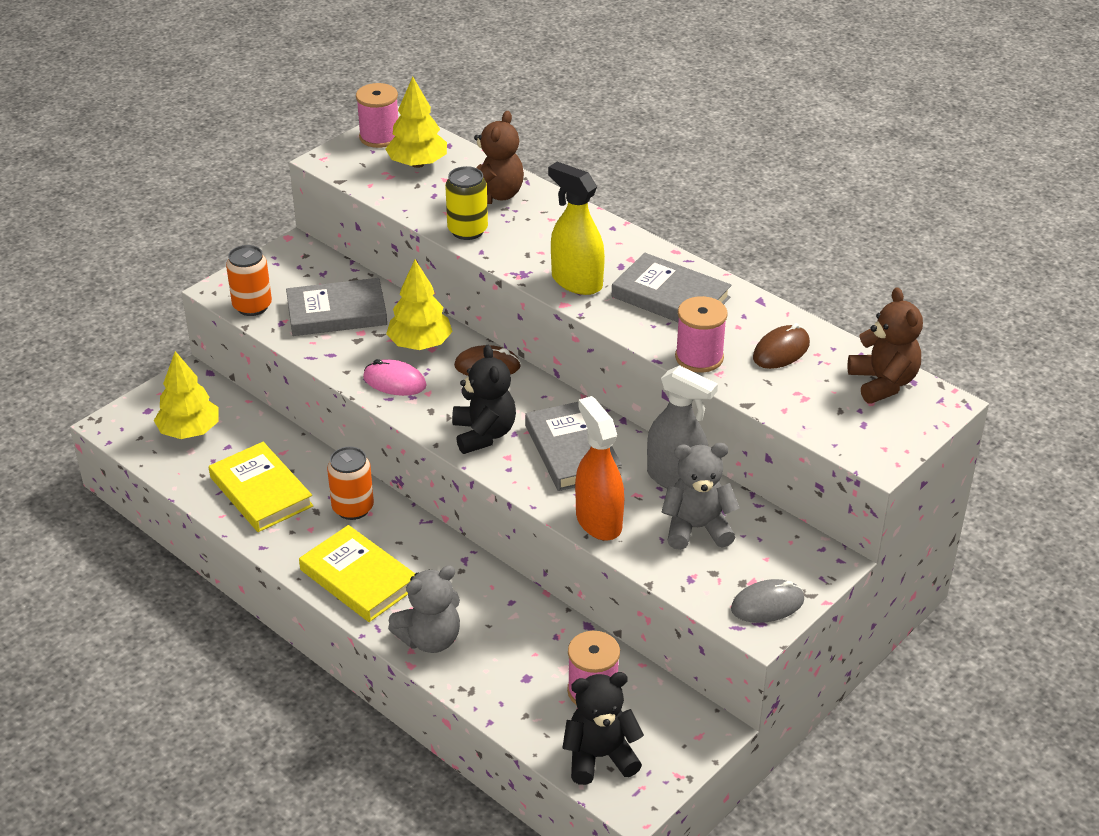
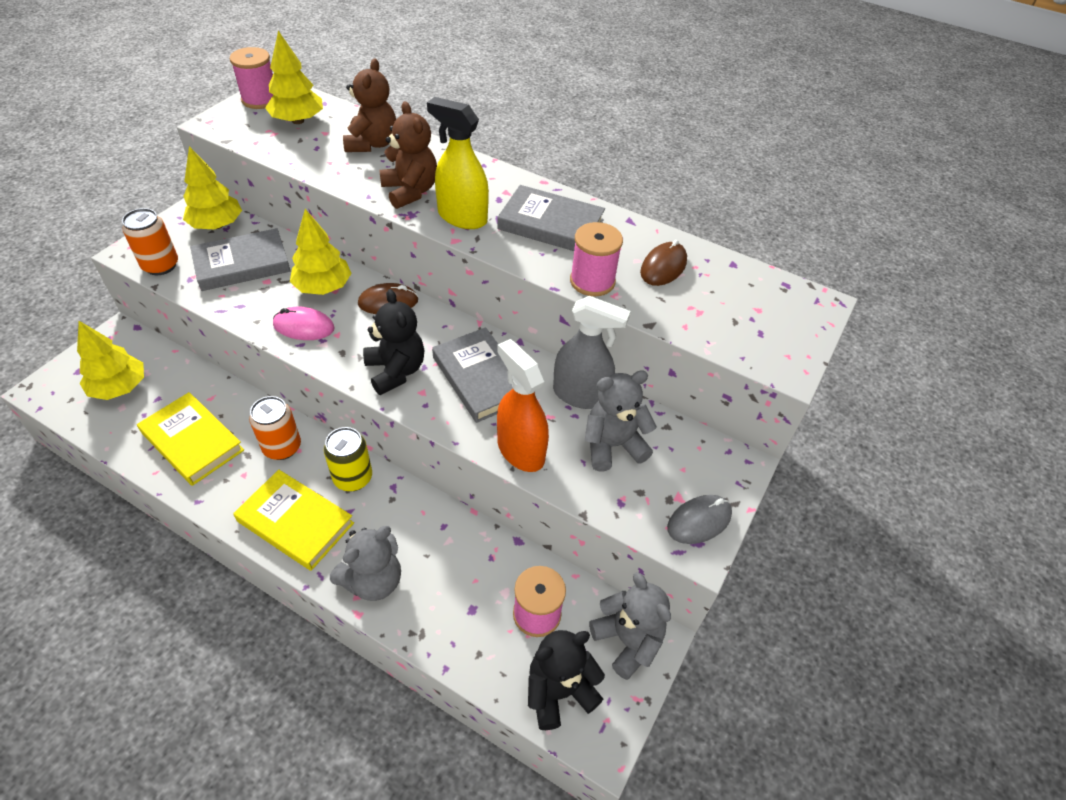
camera: 15 degrees left, 10 degrees up
(313, 269) = (217, 225): none -> yellow tree
(467, 230) = (352, 177): yellow can -> yellow can (353, 478)
(682, 727) = (627, 640): none -> grey teddy bear
(883, 383) = (762, 289): brown teddy bear -> brown teddy bear (410, 191)

